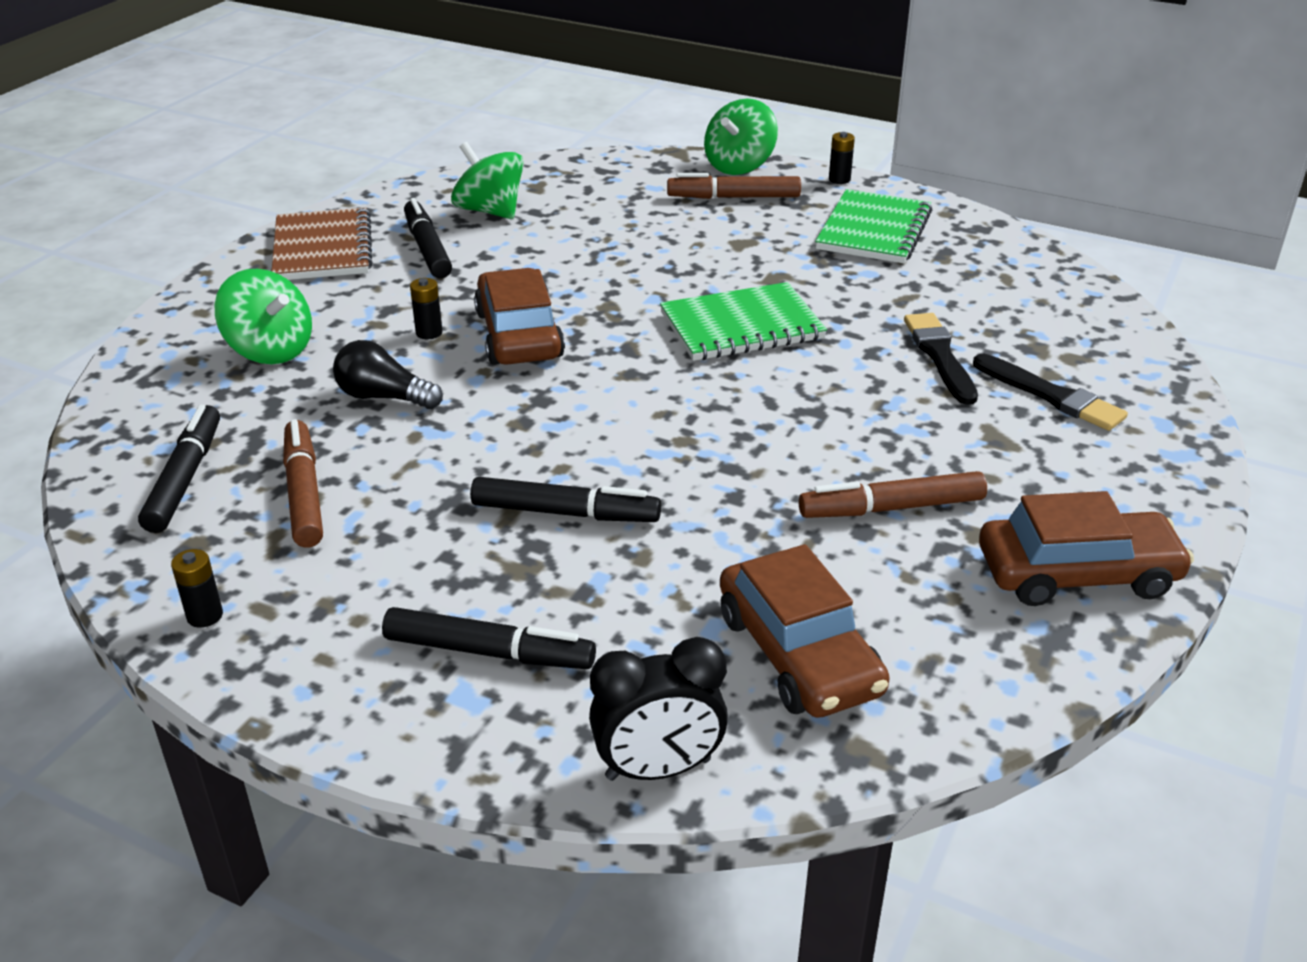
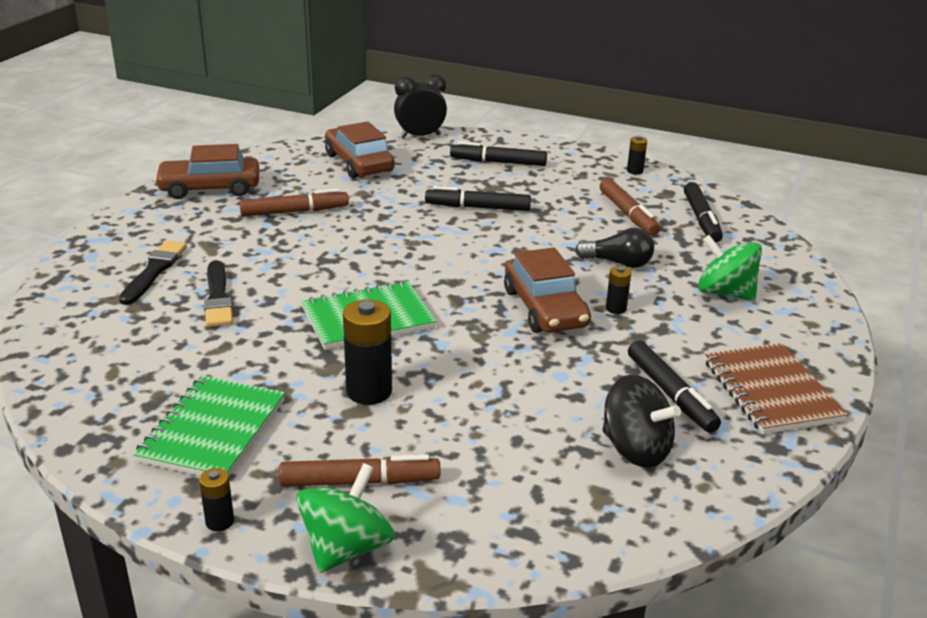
camera: 175 degrees right, 5 degrees down
(490, 211) = (635, 449): green spinning top -> black spinning top
(732, 256) = (369, 391): none -> black battery
(1051, 396) = (154, 271): black brush -> black brush turned 60 degrees clockwise

